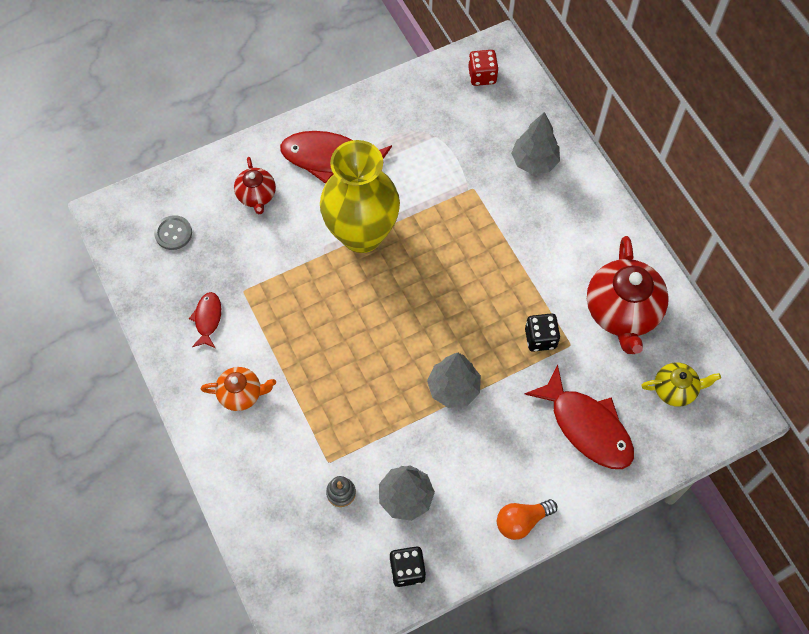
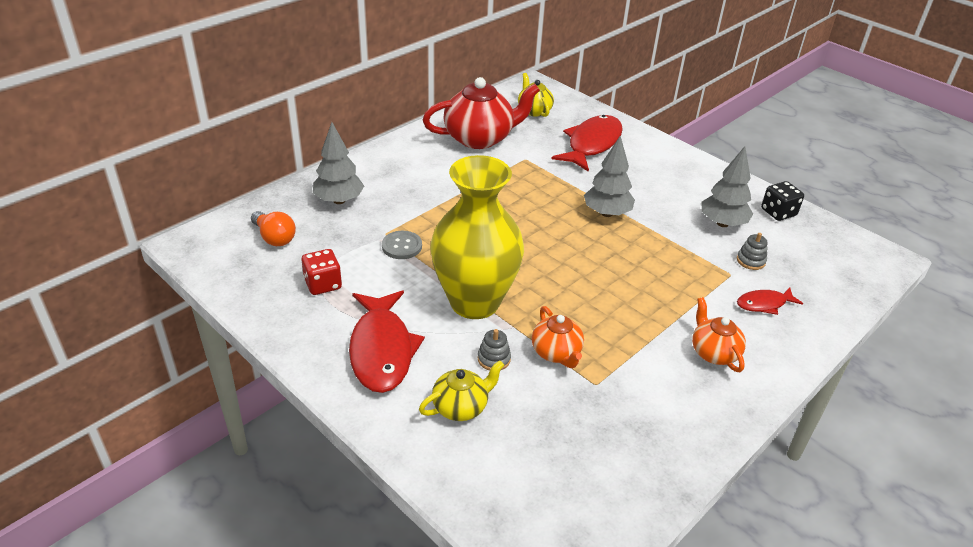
camera: 110 degrees left, 25 degrees down
(173, 233) = (554, 480): grey button -> grey button (402, 246)
(208, 319) = (649, 407): red fish -> red fish (764, 304)
(256, 195) = (461, 407): red teapot -> yellow teapot
(284, 275) = (556, 353): none -> orange teapot
(294, 229) = (494, 359): none -> grey stacking toy
(482, 76) = (230, 250): red dice -> red dice (323, 284)
(521, 521) = (691, 164): orange light bulb -> orange light bulb (274, 238)
(540, 338) = (529, 174): black dice -> none

